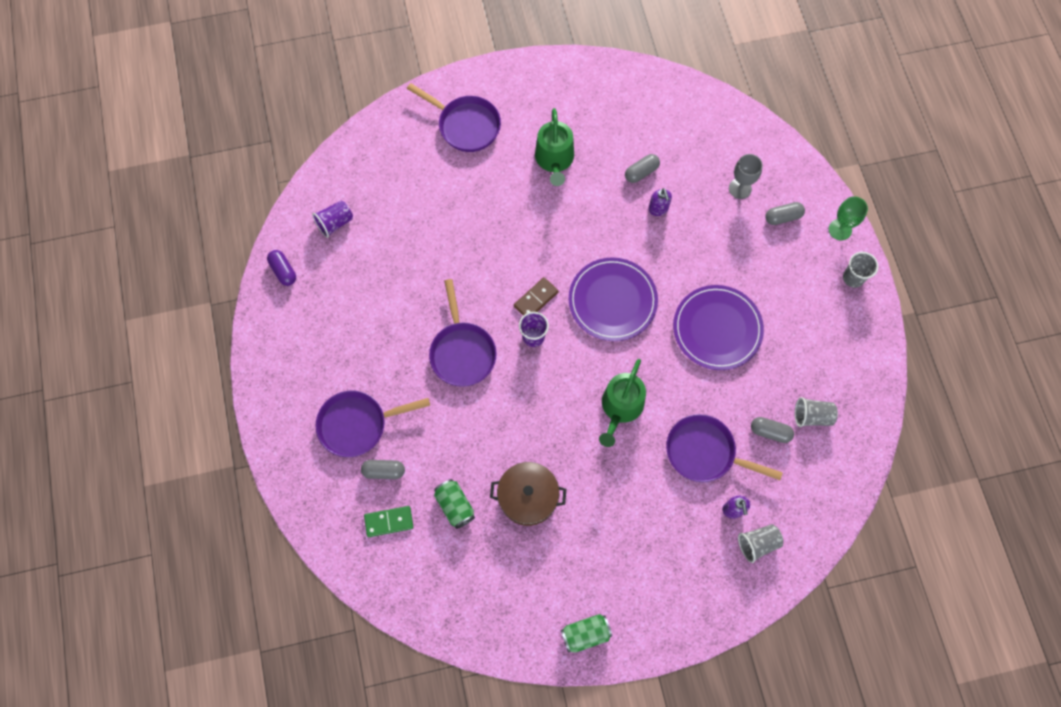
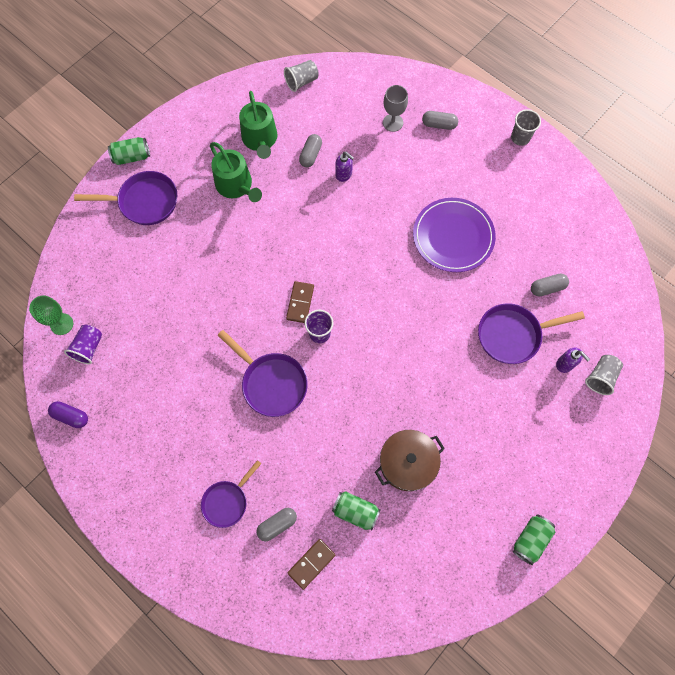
camera: 35 degrees left, 0 degrees up
(357, 424) = (227, 501): purple pan -> purple pan, size x0.66
(389, 522) = (311, 564): green domino -> brown domino
(482, 78) = (132, 157): none -> green can
(612, 301) = (360, 266): purple plate -> none
(620, 407) = (426, 343): green watering can -> green watering can (260, 139)
(783, 217) = (439, 125): grey capsule -> grey capsule turned 60 degrees clockwise
(812, 416) = (567, 256): grey cup -> grey cup (301, 82)
(840, 229) = (485, 109): green goblet -> green goblet (61, 324)

